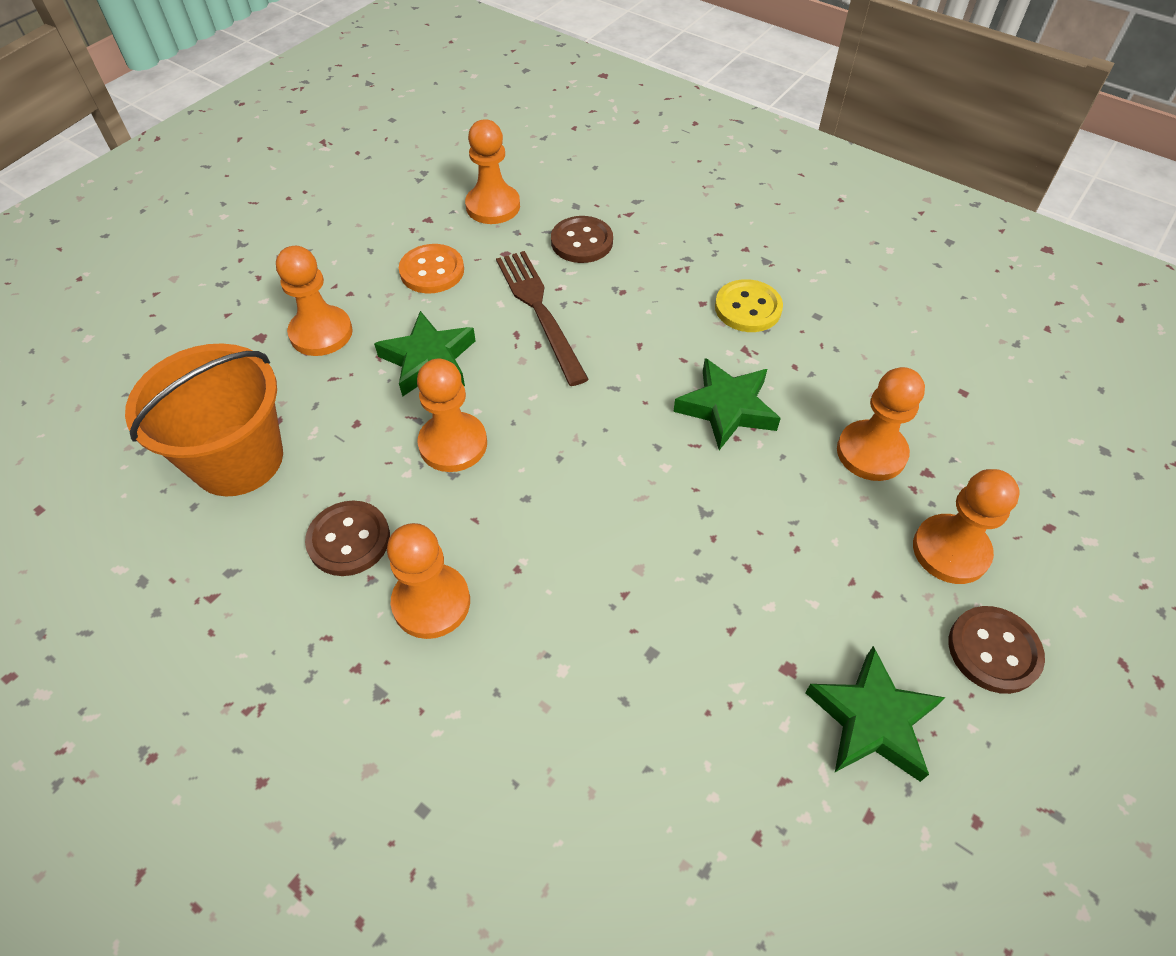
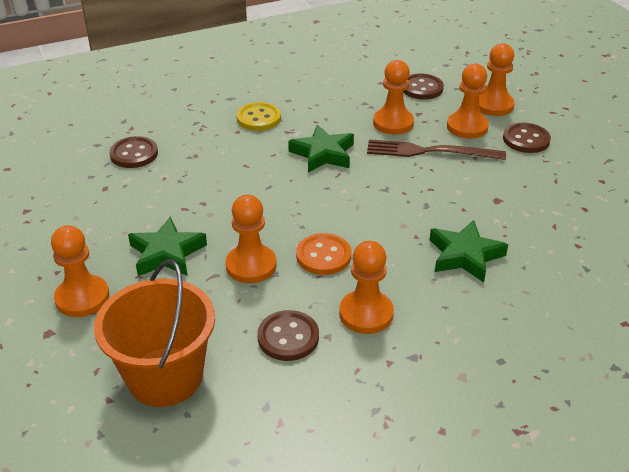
camera: 60 degrees left, 15 degrees down
(432, 271) = (83, 225): orange button -> orange button (323, 256)
(493, 206) = (52, 177): orange pawn -> orange pawn (493, 105)
(539, 311) = (175, 192): brown fork -> brown fork (429, 152)
(872, 720) = (539, 187): green star -> green star (465, 255)
(1000, 448) = (422, 88): none -> brown button

